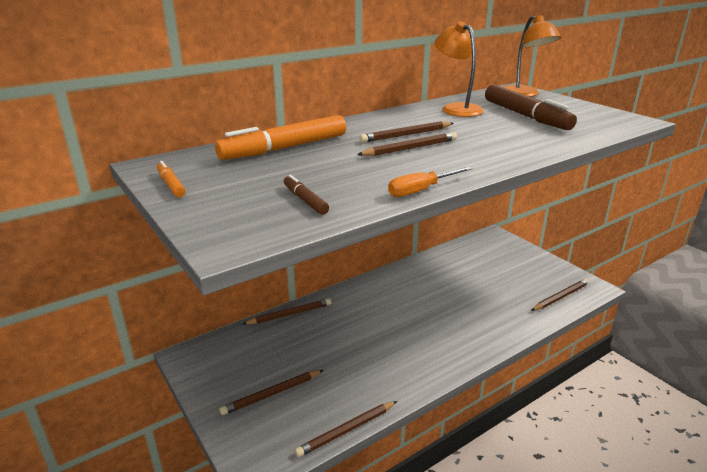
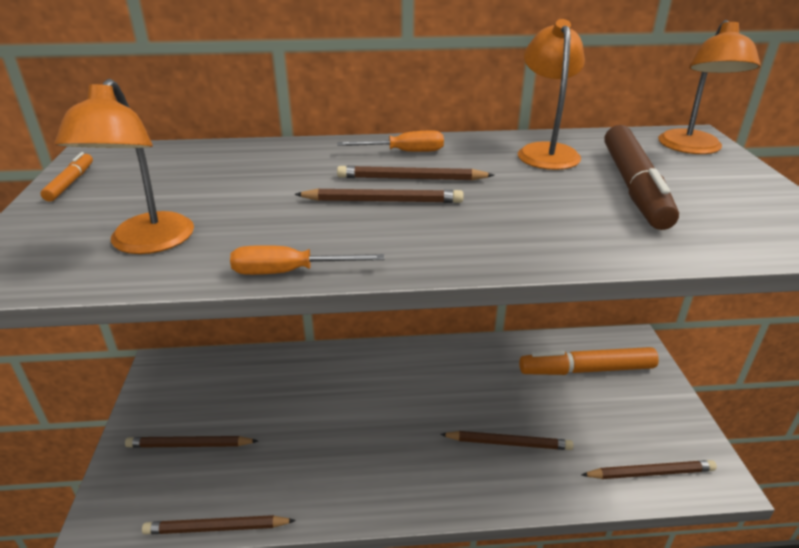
camera: 30 degrees right, 5 degrees up
(285, 148) = (245, 164): orange marker -> orange marker (586, 370)
(290, 314) = (291, 357): brown pencil -> brown pencil (508, 443)
(305, 200) = (147, 243): brown marker -> orange lamp
(377, 123) = (404, 152): none -> orange screwdriver

